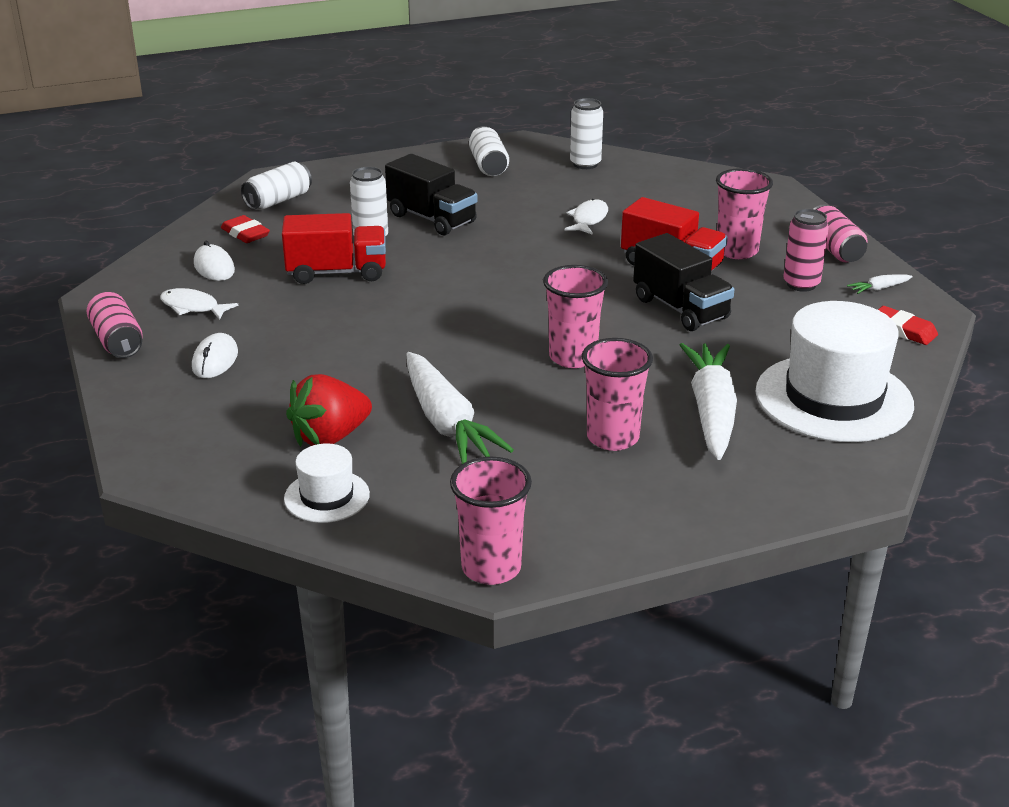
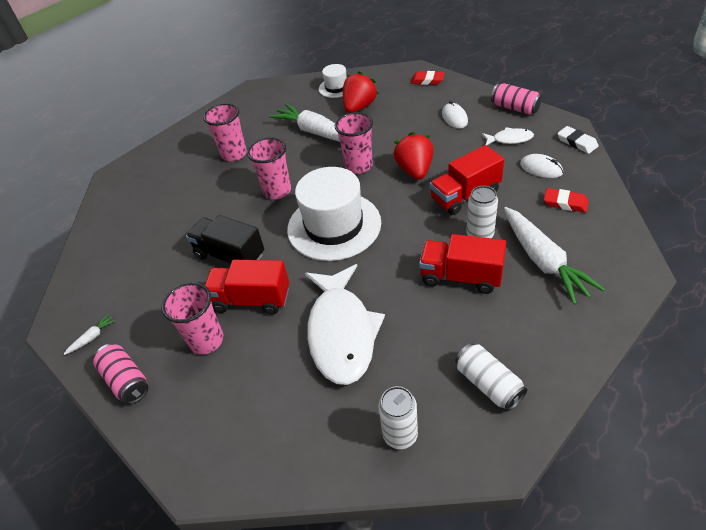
camera: 160 degrees right, 15 degrees up
(127, 276) = (577, 142): none -> white eraser
(278, 200) = (594, 246): white can -> none
(360, 316) = (415, 170): none -> red strawberry
(432, 219) = (461, 276): black truck -> red truck
(491, 568) = (255, 90): pink cup -> pink cup (358, 166)
(588, 219) = (342, 332): white fish -> white fish, size x2.23
(711, 411) = (190, 186): white carrot -> white carrot (543, 261)
(801, 284) = (151, 318): pink can -> none
(833, 398) = (126, 220): white hat -> white hat (334, 226)
(903, 330) = (79, 296): red eraser -> red eraser (427, 80)

